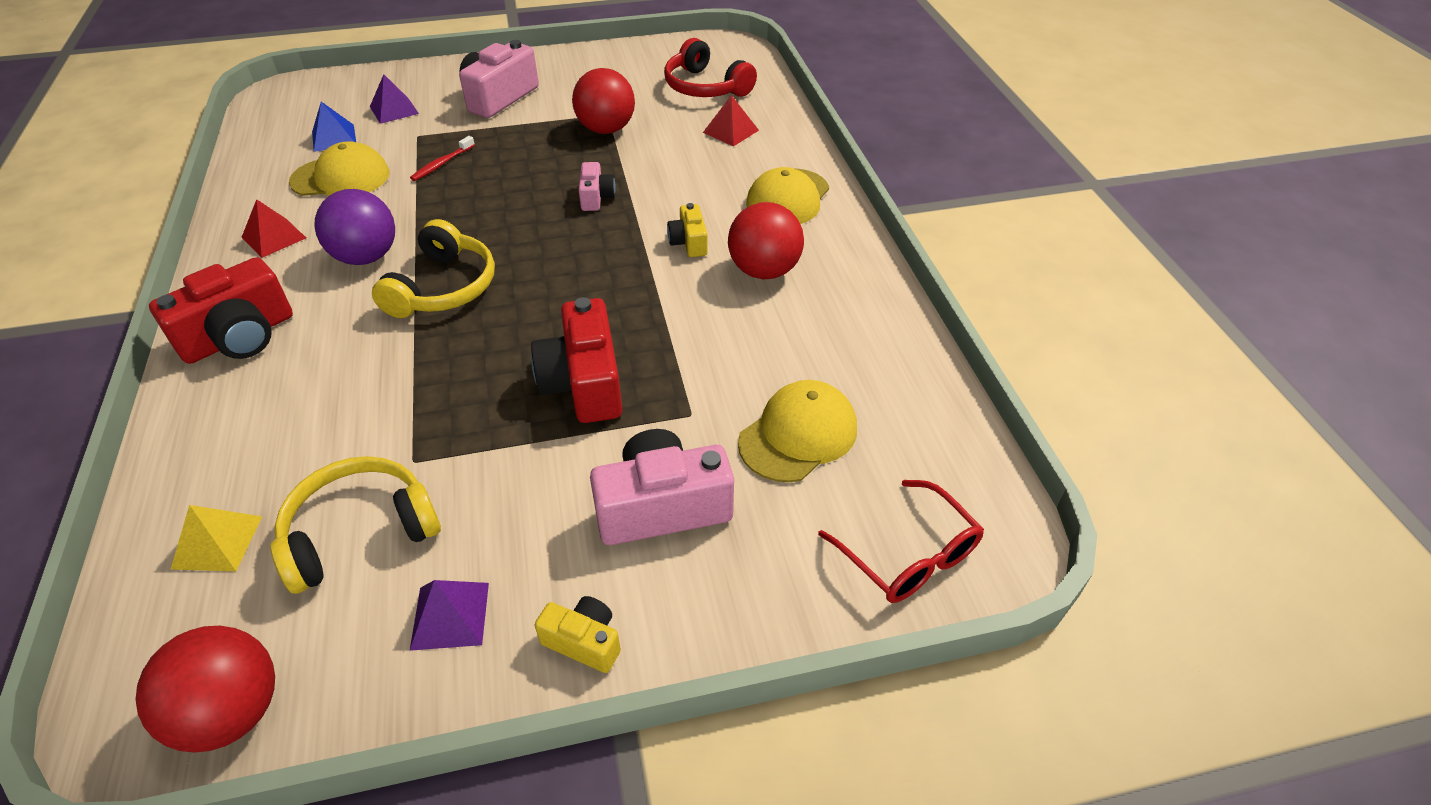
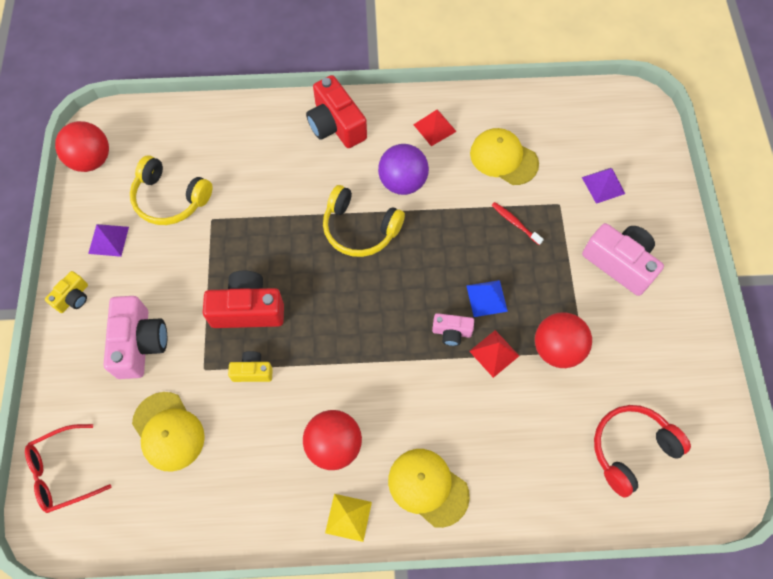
camera: 100 degrees right, 20 degrees up
(217, 542) = (185, 140): yellow pyramid -> yellow pyramid (348, 517)
(334, 137) = (562, 148): blue pyramid -> blue pyramid (487, 298)
(341, 178) = (503, 158): yellow cap -> yellow cap turned 120 degrees clockwise
(360, 533) = (170, 198): yellow headphones -> yellow headphones turned 135 degrees clockwise
(689, 242) = (380, 395): yellow camera -> yellow camera (252, 371)
(731, 131) = (543, 458): red pyramid -> red pyramid (494, 353)

